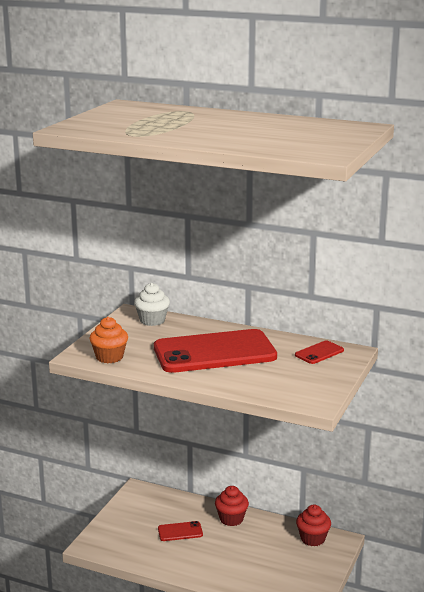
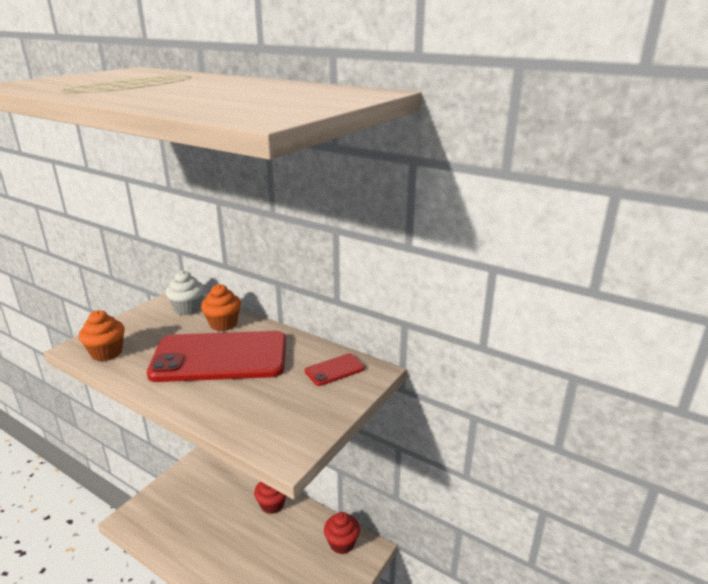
camera: 10 degrees right, 5 degrees up
(180, 531) = (217, 514): red phone -> none
(196, 329) = (223, 324): none -> orange cupcake

